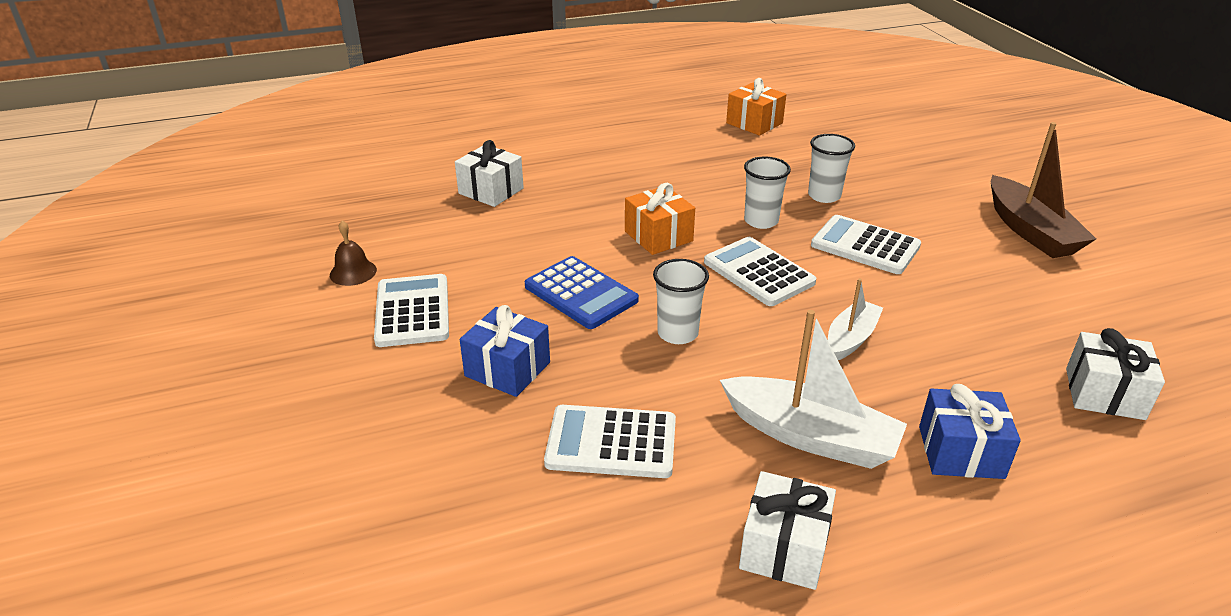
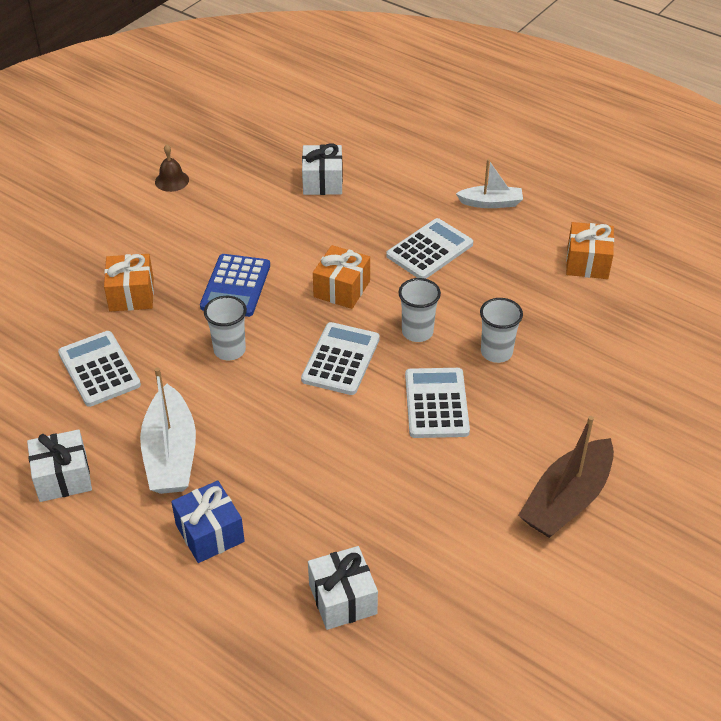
camera: 55 degrees right, 10 degrees up
(412, 311) = (154, 227): white calculator -> white calculator (429, 250)
(507, 369) = (131, 294): blue gift -> orange gift
(851, 338) = (296, 437): white boat -> white boat (491, 203)

